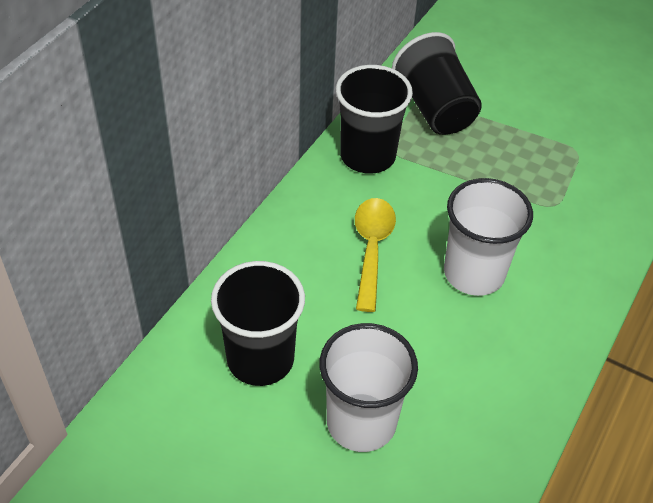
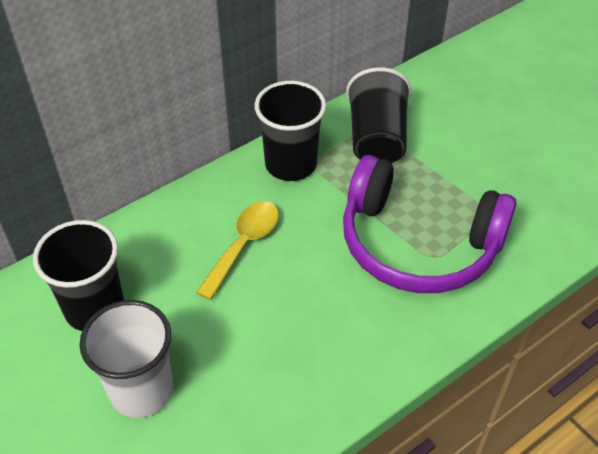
camera: 25 degrees right, 0 degrees up
(474, 273) = (319, 294): white cup -> none
(534, 198) = (418, 244): none -> purple headphones

